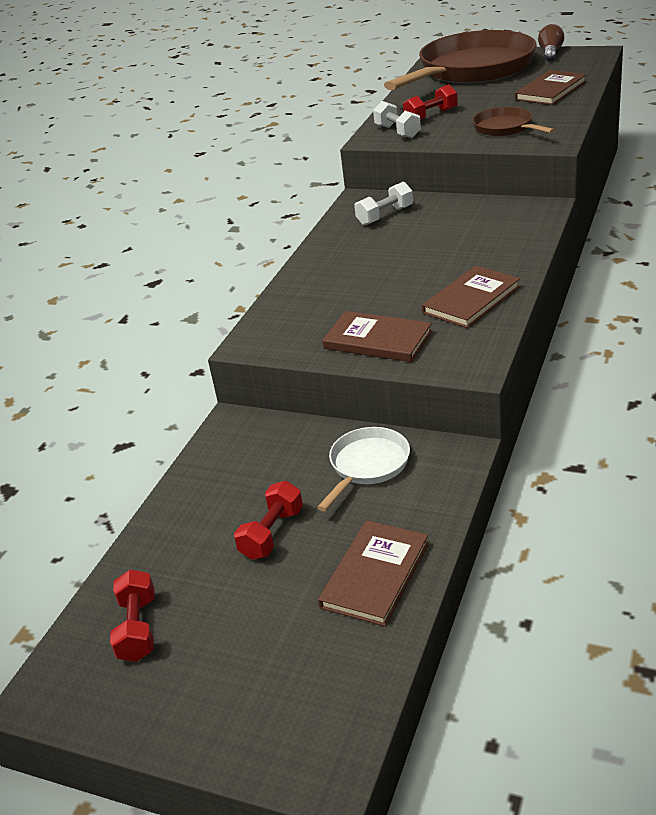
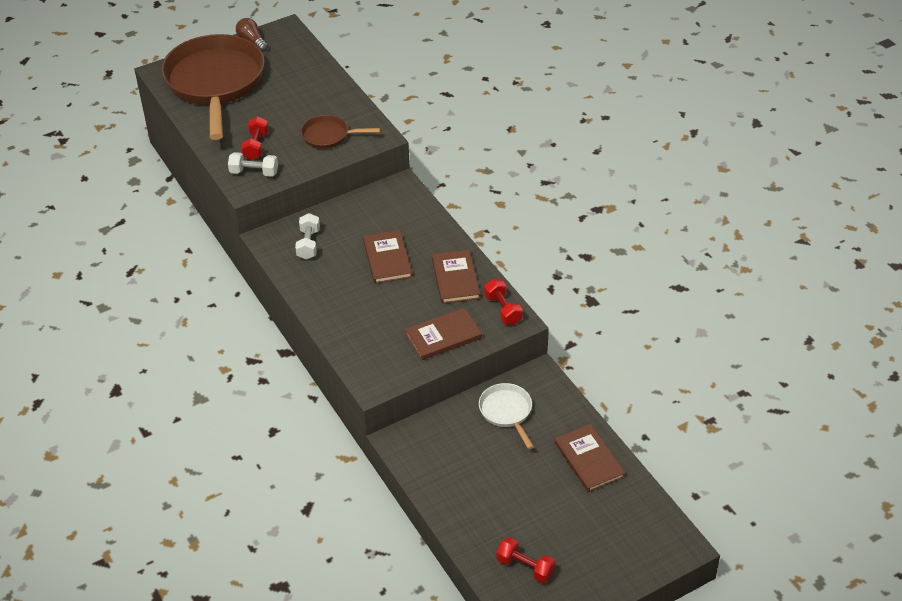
camera: 55 degrees left, 10 degrees up
(272, 533) = (515, 479): red dumbbell -> red dumbbell (503, 310)
(550, 91) = (308, 84): brown book -> brown book (387, 259)

